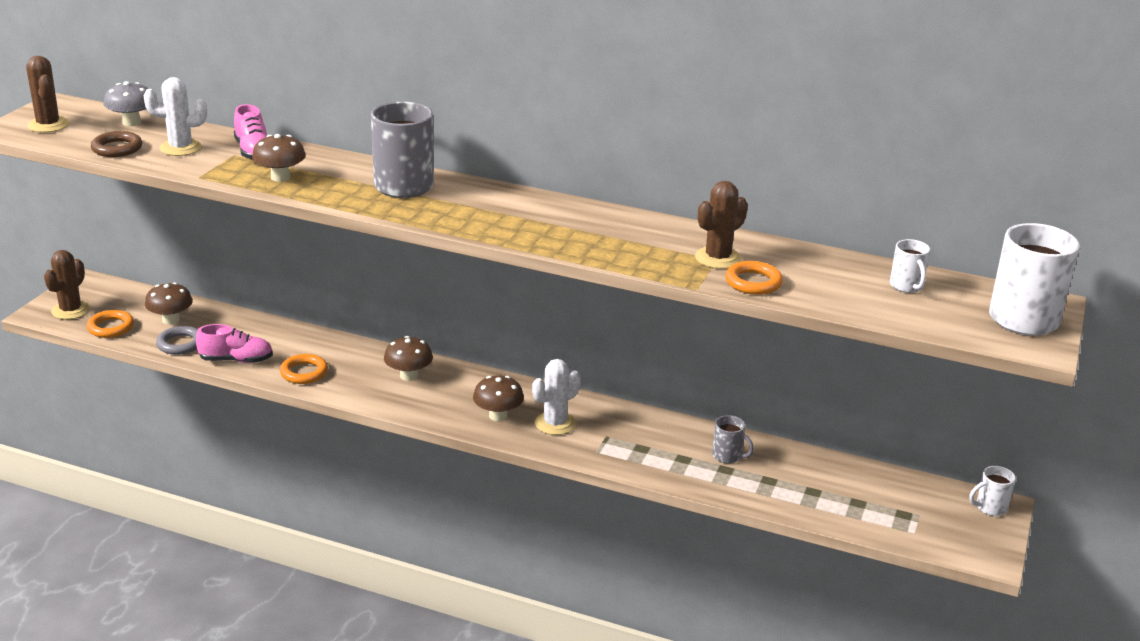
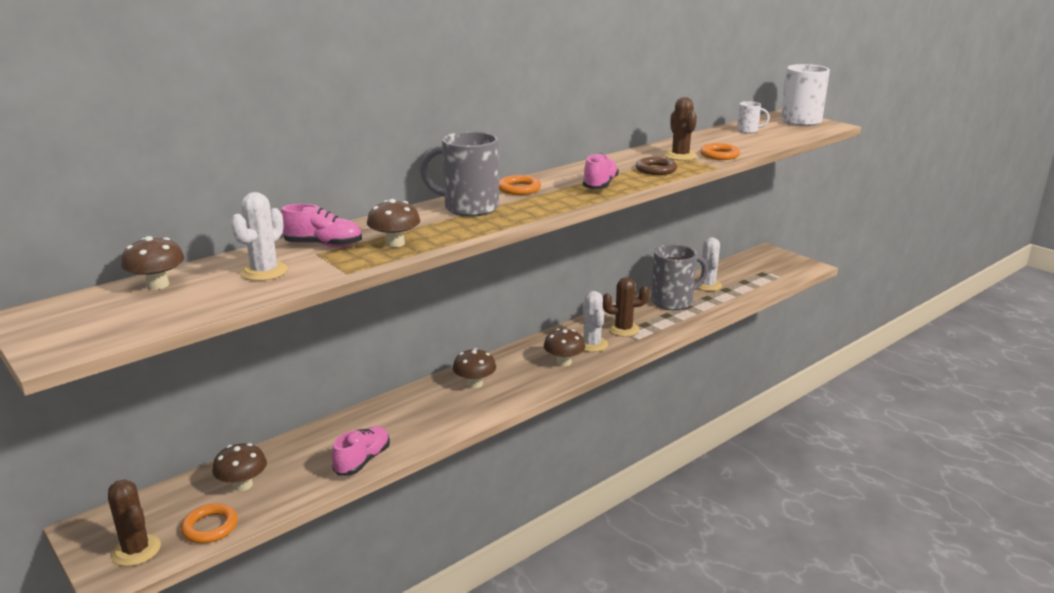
camera: 60 degrees left, 5 degrees down
(48, 125) = (85, 327): brown cactus -> brown cactus (623, 329)
(117, 148) = (217, 299): brown ring -> brown ring (656, 170)
(131, 122) = (157, 285): grey mushroom -> brown mushroom
(180, 344) = (297, 488): grey ring -> none
(304, 372) = (421, 430): orange ring -> orange ring (519, 189)
(543, 232) = (600, 185): none -> pink shoe
(728, 456) = (673, 302): grey mug -> grey mug, size x2.00
(809, 473) = (707, 285): none -> white cactus
(990, 508) = (768, 253): white mug -> none

